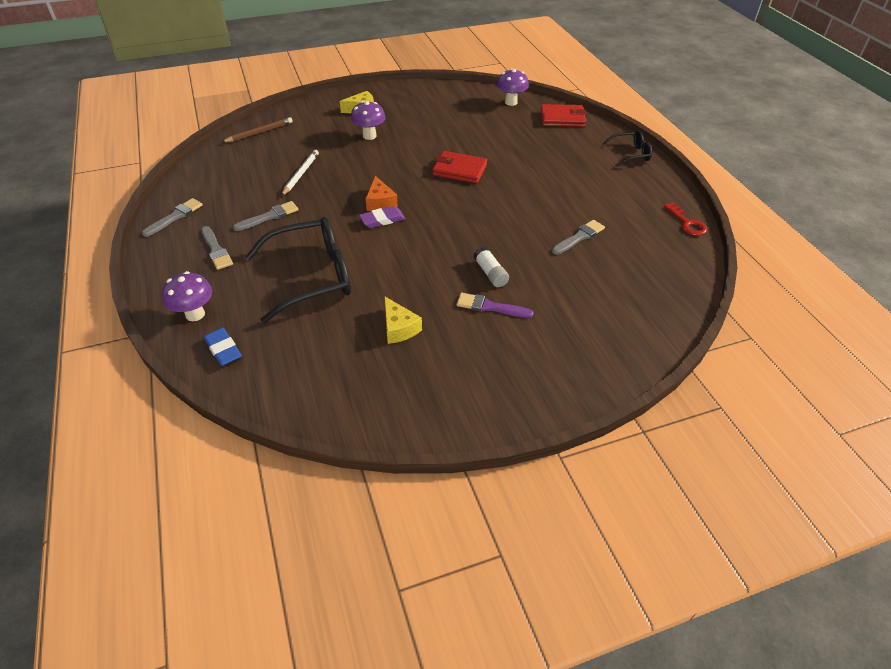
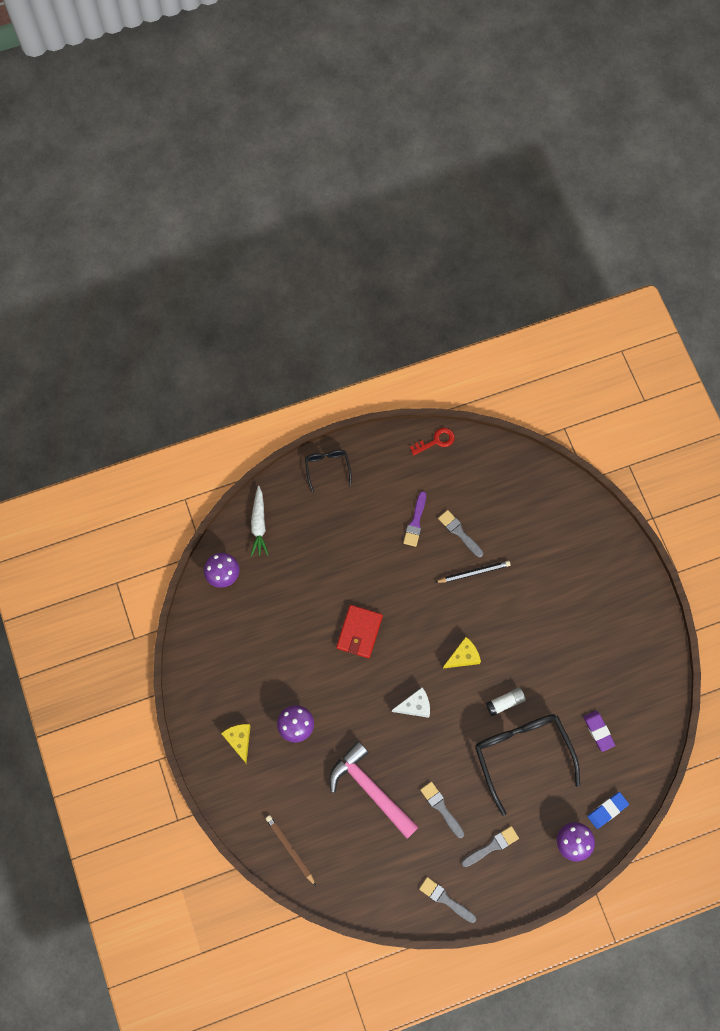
camera: 90 degrees left, 25 degrees up
(300, 174) = (370, 789): white pencil -> pink hammer
(380, 202) = (415, 706): orange cheese -> white cheese
(382, 220) = (442, 702): purple eraser -> purple eraser (598, 731)
(399, 328) = (576, 679): yellow cheese -> yellow cheese (463, 656)
(490, 273) = (509, 608): white glue stick -> white glue stick (505, 702)
(490, 307) = (548, 610): purple brush -> purple brush (415, 522)
(532, 246) = (474, 572): none -> black pencil
(562, 118) = (259, 524): red wallet -> white carrot

